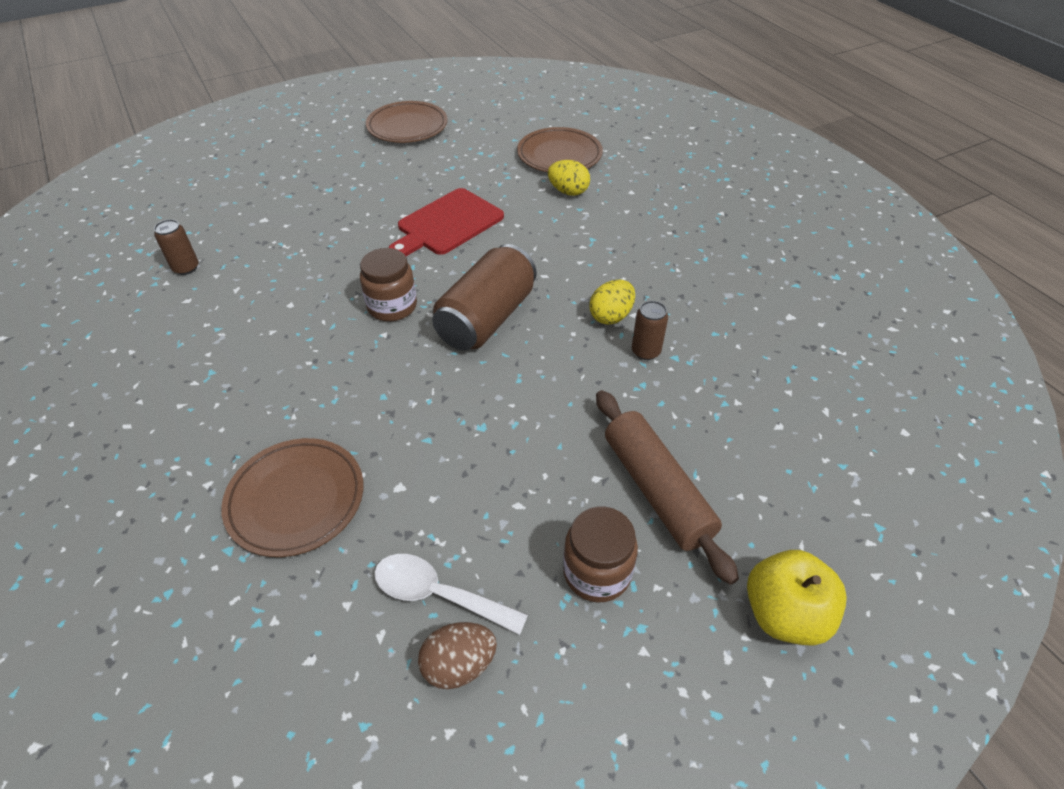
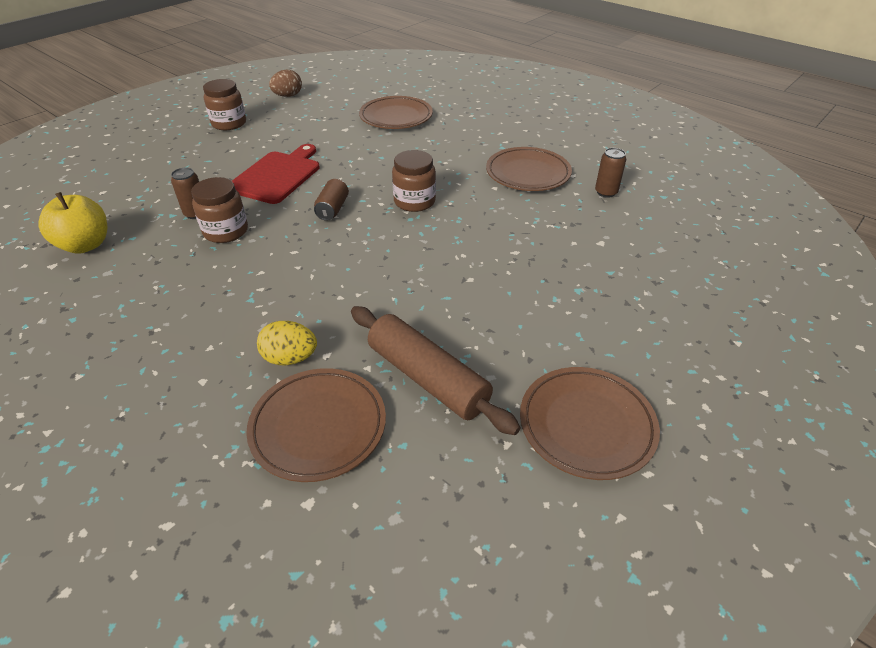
camera: 160 degrees right, 5 degrees down
(232, 315) = (528, 173): none -> brown plate
(438, 594) = (305, 107): white spoon -> none
(447, 224) = (416, 279): red cutting board -> red cutting board (277, 175)
(487, 318) = (332, 209): brown can -> brown can, size x0.49
(611, 316) = (226, 231): yellow egg -> brown jar
(657, 490) = (194, 152): brown rolling pin -> brown rolling pin (427, 378)
(784, 614) = (134, 128): yellow apple -> yellow apple (85, 245)

